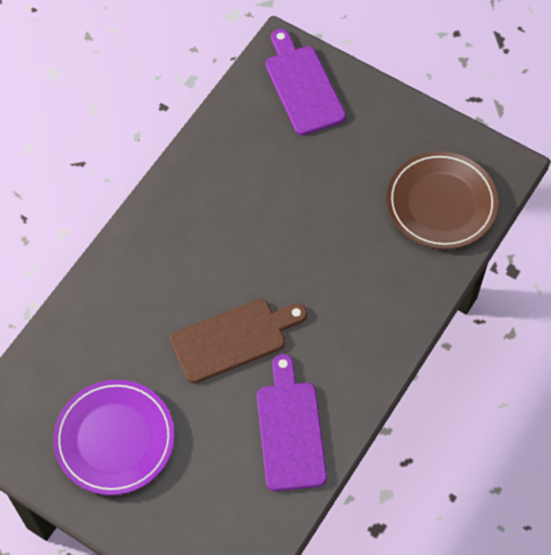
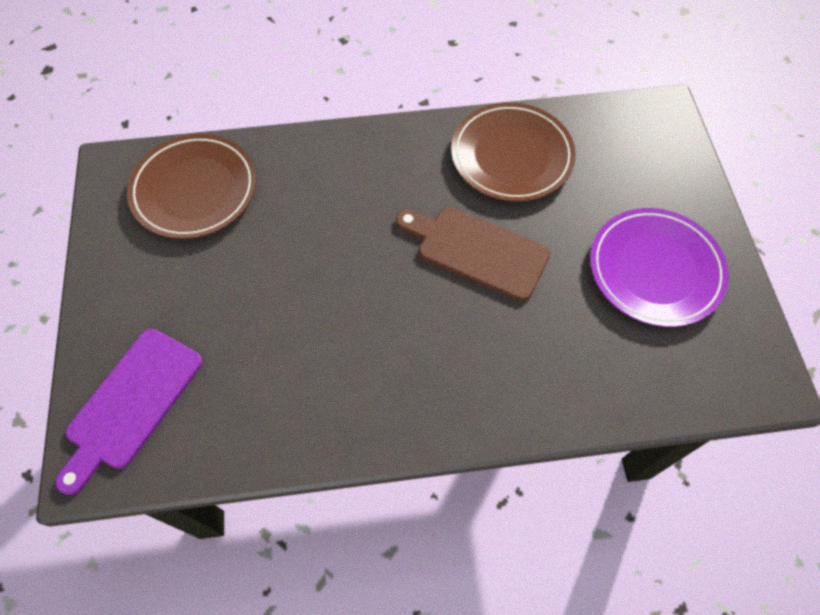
camera: 130 degrees left, 0 degrees up
(290, 430) = (511, 156): purple cutting board -> brown plate

